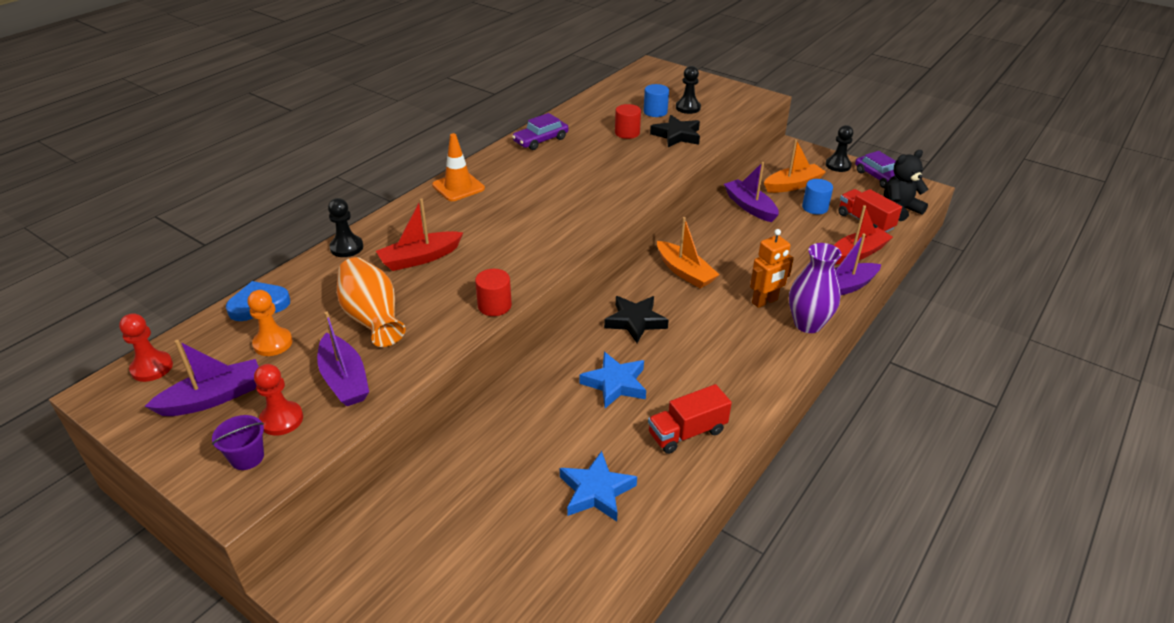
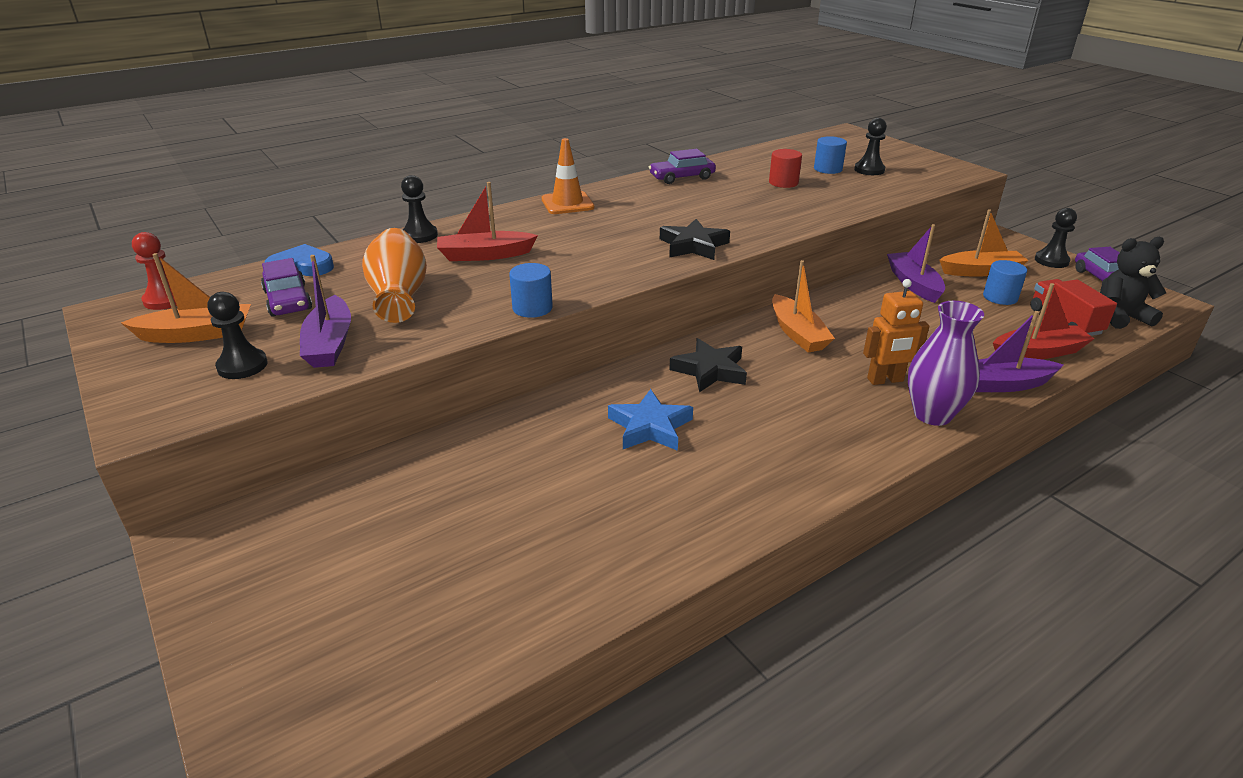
camera: 20 degrees right, 5 degrees down
(213, 398) = (197, 334): purple boat -> orange boat
(247, 457) = (183, 391): purple bucket -> none
(273, 343) = (288, 300): orange pawn -> purple car
(281, 420) = (242, 366): red pawn -> black pawn
(494, 306) = (532, 308): red cylinder -> blue cylinder
(596, 491) = (561, 534): blue star -> none
(677, 135) = (841, 191): black star -> black star (693, 245)
(687, 432) = (709, 497): red truck -> none

